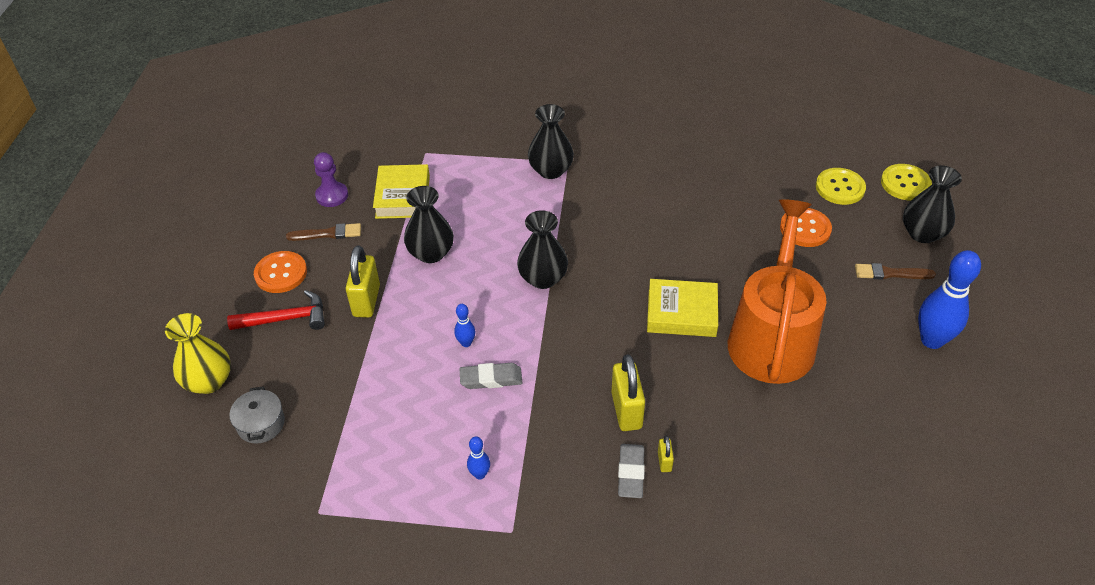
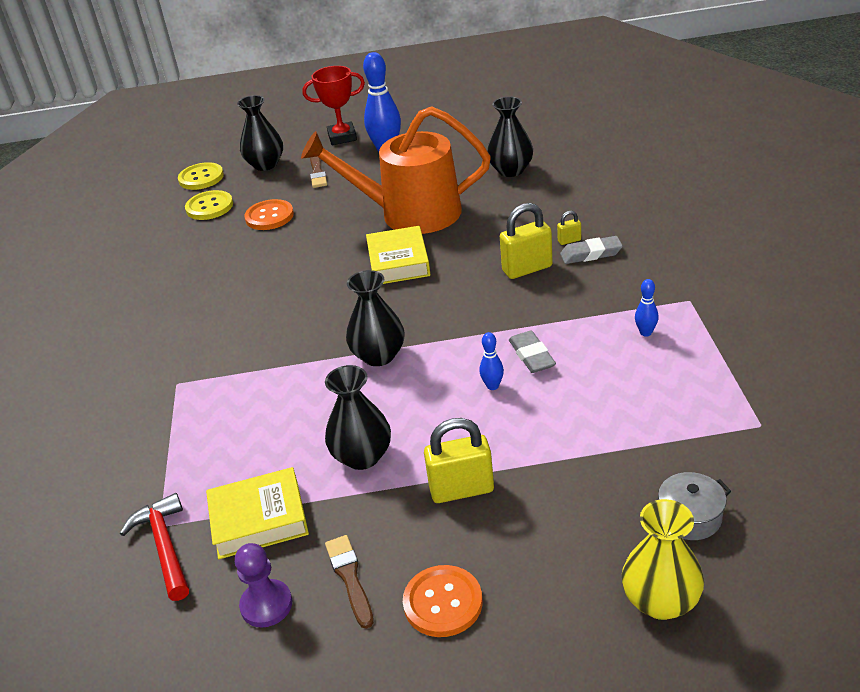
camera: 100 degrees left, 10 degrees down
(286, 319) = (522, 561): red hammer -> red hammer (164, 546)
(551, 170) = (194, 393): black vase -> black vase (511, 170)
(977, 304) = (342, 137): none -> red trophy

